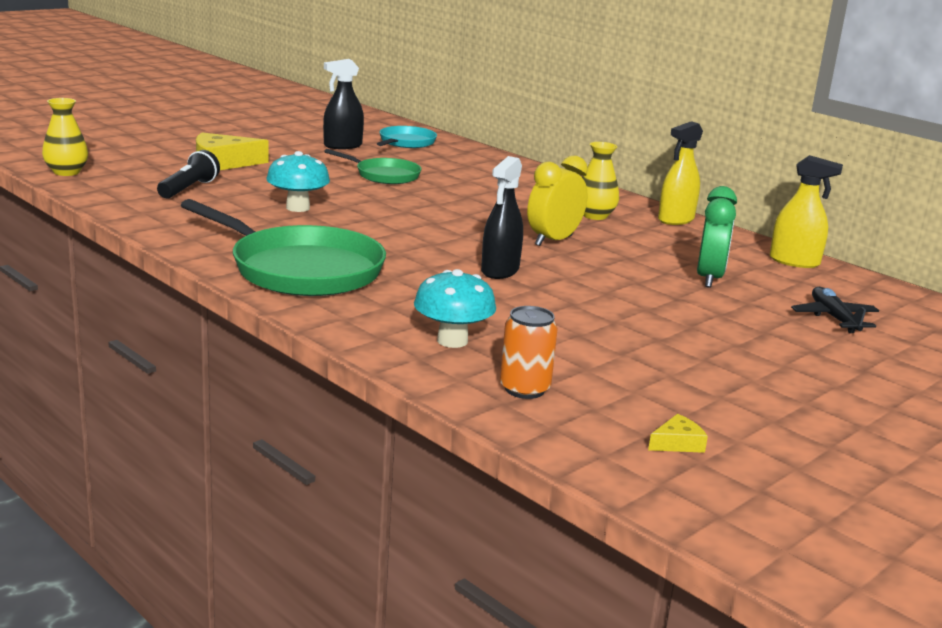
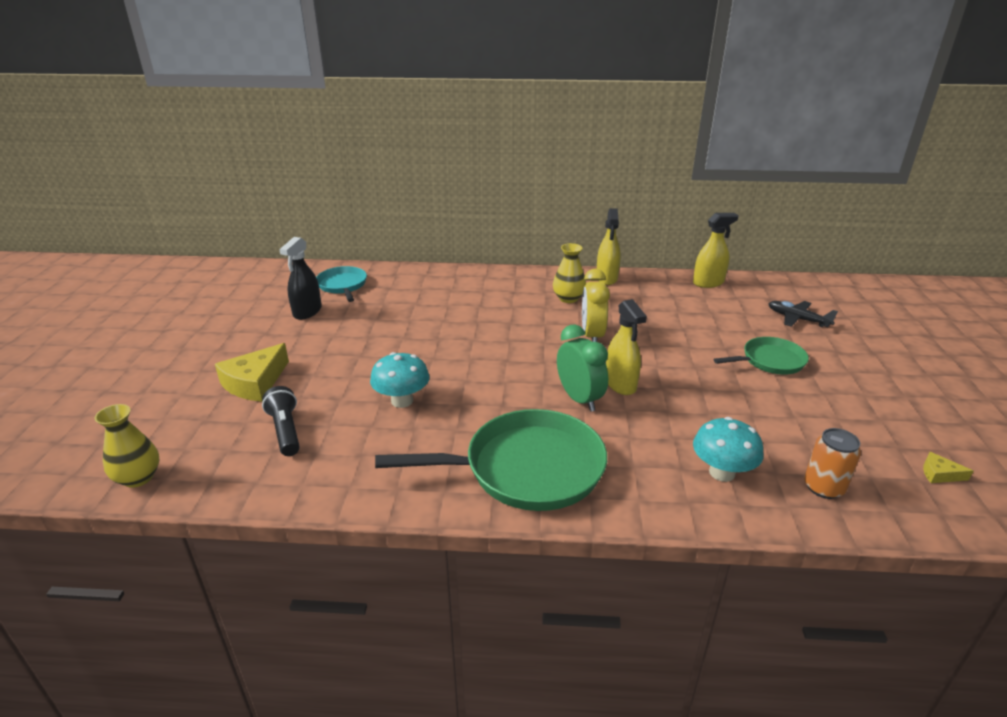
camera: 40 degrees left, 10 degrees up
(384, 175) = (392, 329): green pan -> green pan (770, 361)
(500, 271) = (620, 384): black spray bottle -> yellow spray bottle
(677, 443) = (939, 474): yellow cheese -> yellow cheese turned 90 degrees counterclockwise
(709, 278) = (707, 321): green clock -> green clock (579, 399)

